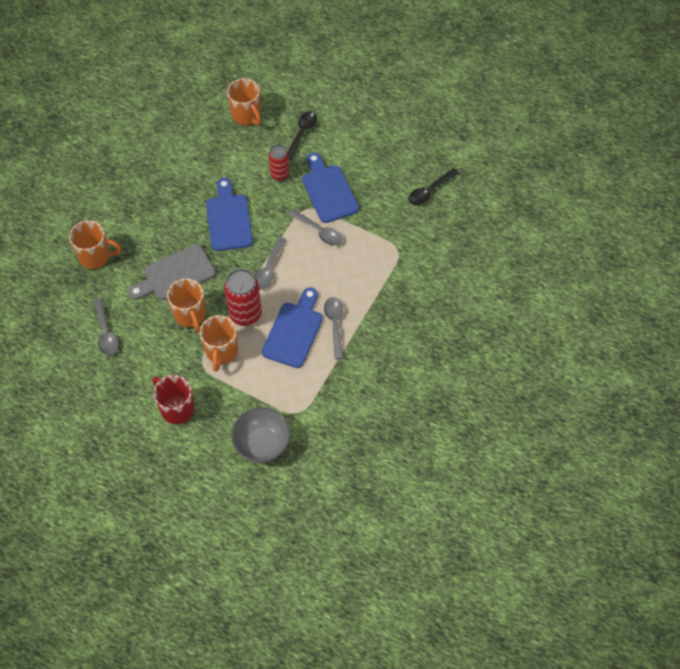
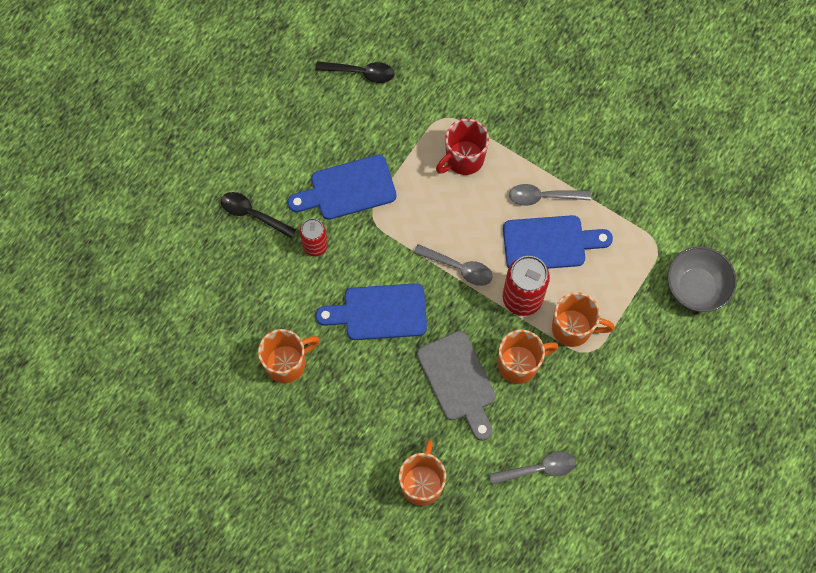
camera: 85 degrees left, 10 degrees up
(176, 408) = (648, 383): red mug -> red mug (463, 159)
(246, 115) = (212, 282): orange mug -> orange mug (287, 363)
(294, 331) = (549, 243): blue cutting board -> blue cutting board turned 150 degrees clockwise
(319, 231) = (408, 205): grey spoon -> none
(429, 191) = (361, 73): black spoon -> black spoon turned 45 degrees counterclockwise

